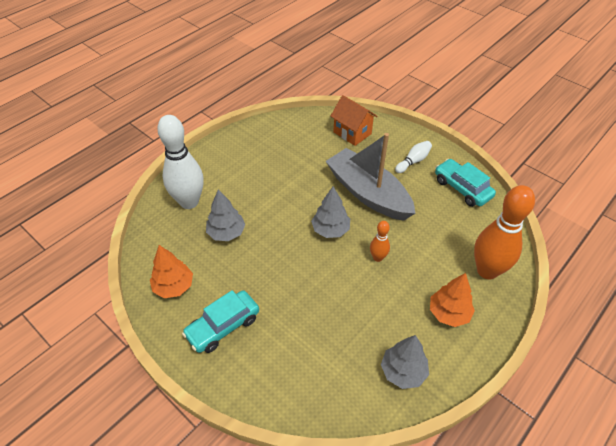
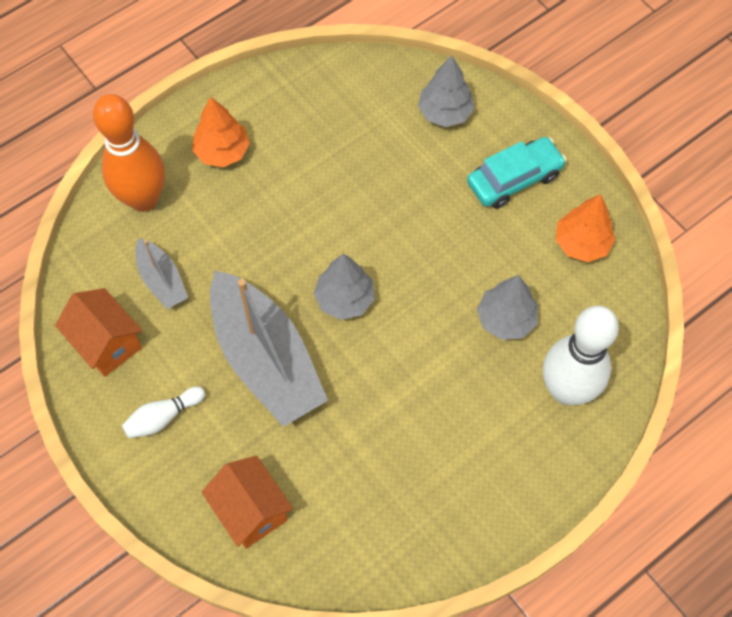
camera: 170 degrees left, 15 degrees up
(378, 257) = (287, 242): orange bowling pin -> none
(403, 371) = (305, 96): grey tree -> grey tree (445, 112)
(448, 224) = (162, 280): none -> grey boat
(462, 188) = (107, 344): turquoise car -> orange house

